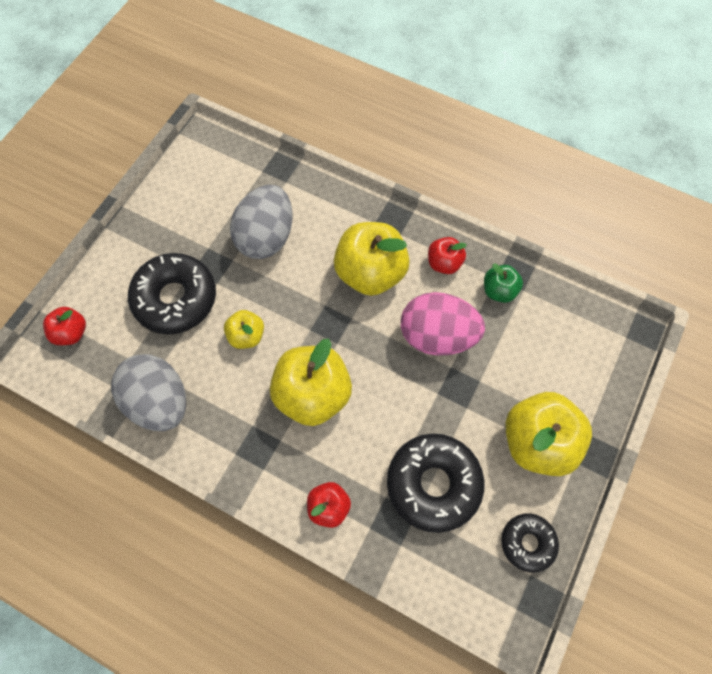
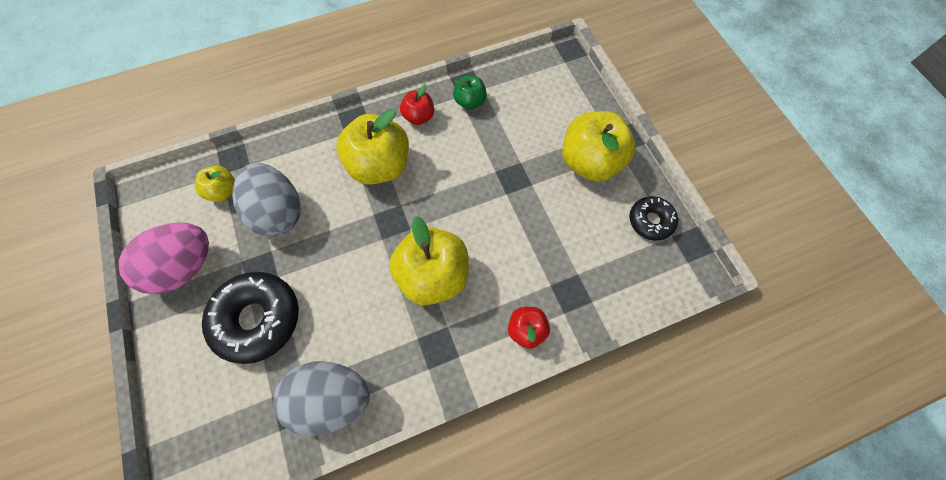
camera: 50 degrees left, 0 degrees up
(71, 333) = (197, 432): red apple -> none
(246, 336) = (343, 288): yellow apple -> yellow apple (223, 191)
(433, 484) = (567, 246): black donut -> none
(437, 336) = (466, 162): pink egg -> pink egg (185, 267)

